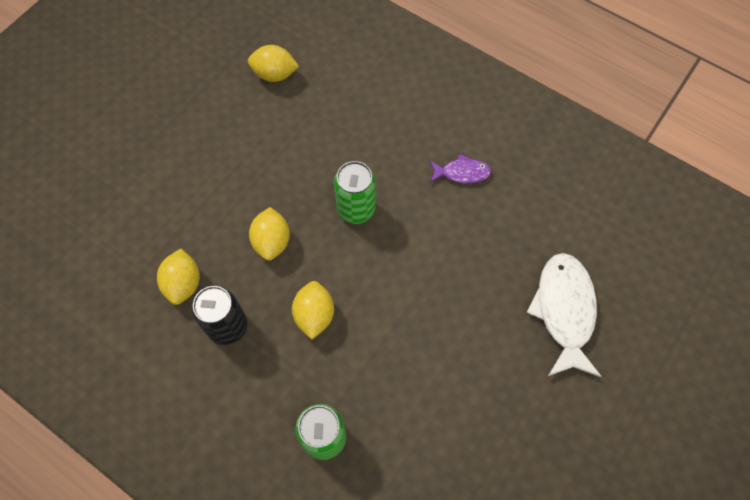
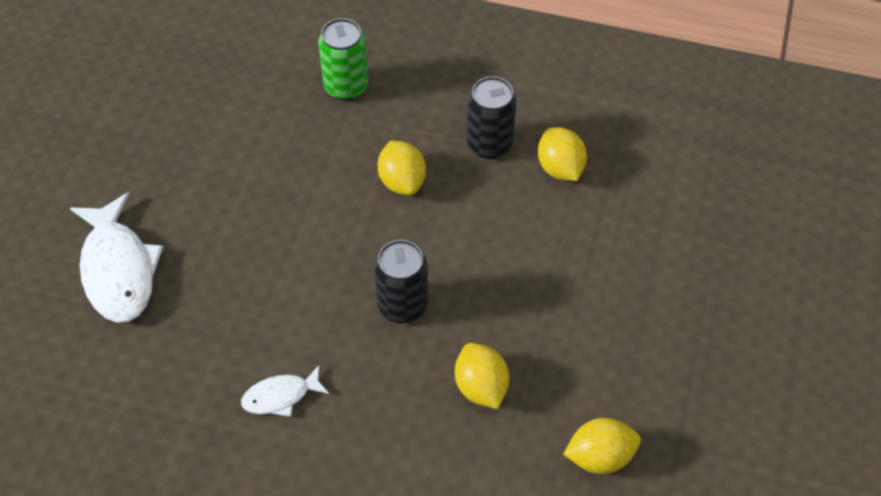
camera: 160 degrees right, 10 degrees down
(272, 242) = (486, 238): yellow lemon -> yellow lemon (481, 387)
(356, 209) = (402, 306): green can -> black can
(462, 173) = (280, 396): purple fish -> white fish

